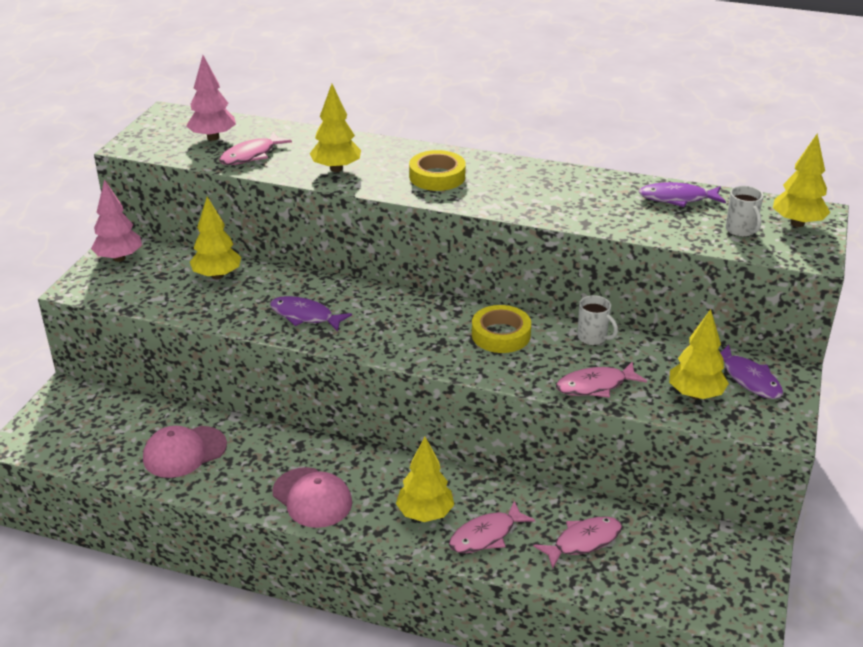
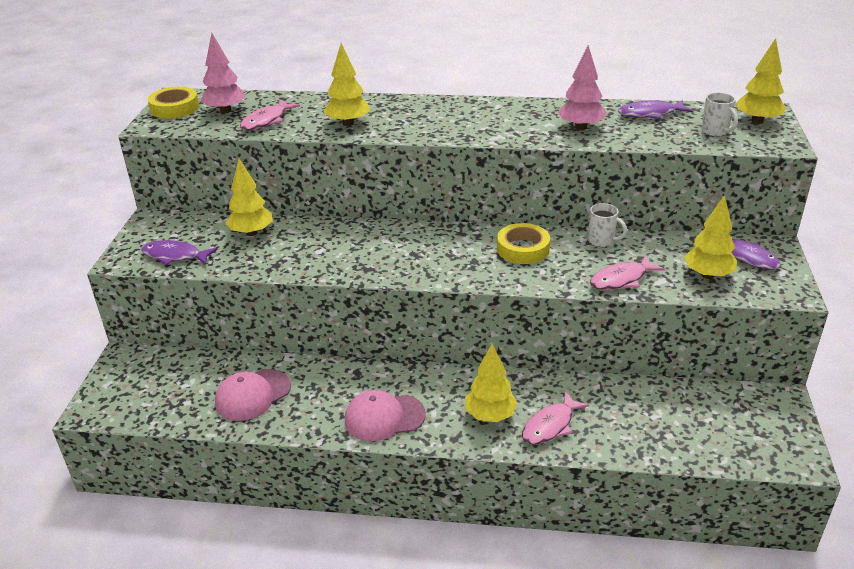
camera: 10 degrees left, 0 degrees up
(119, 258) = (155, 229): pink tree -> pink tree (580, 127)
(305, 316) = (344, 256): purple fish -> purple fish (175, 256)
(312, 498) = (384, 417): pink cap -> pink cap turned 135 degrees clockwise
(437, 176) = (439, 119): yellow tape -> yellow tape (175, 108)
(583, 542) = (636, 417): pink fish -> none

